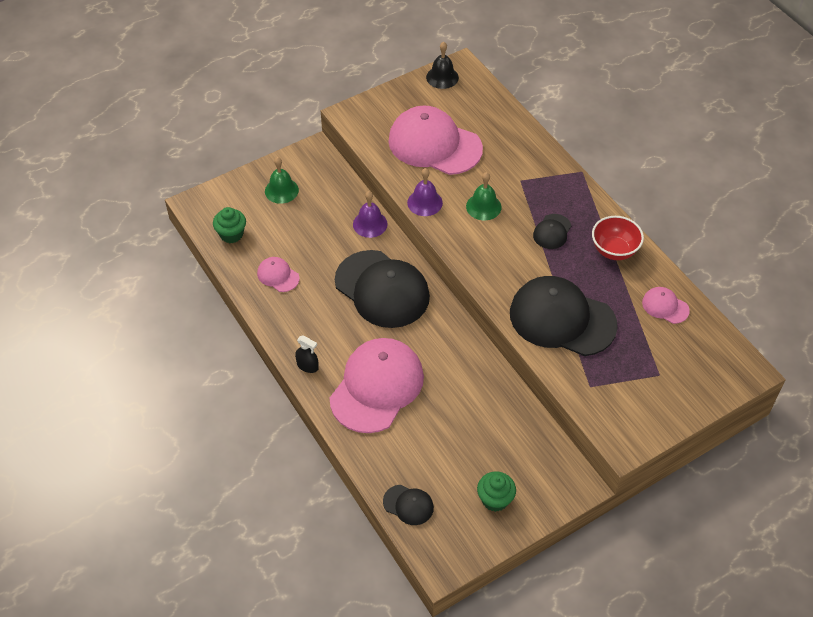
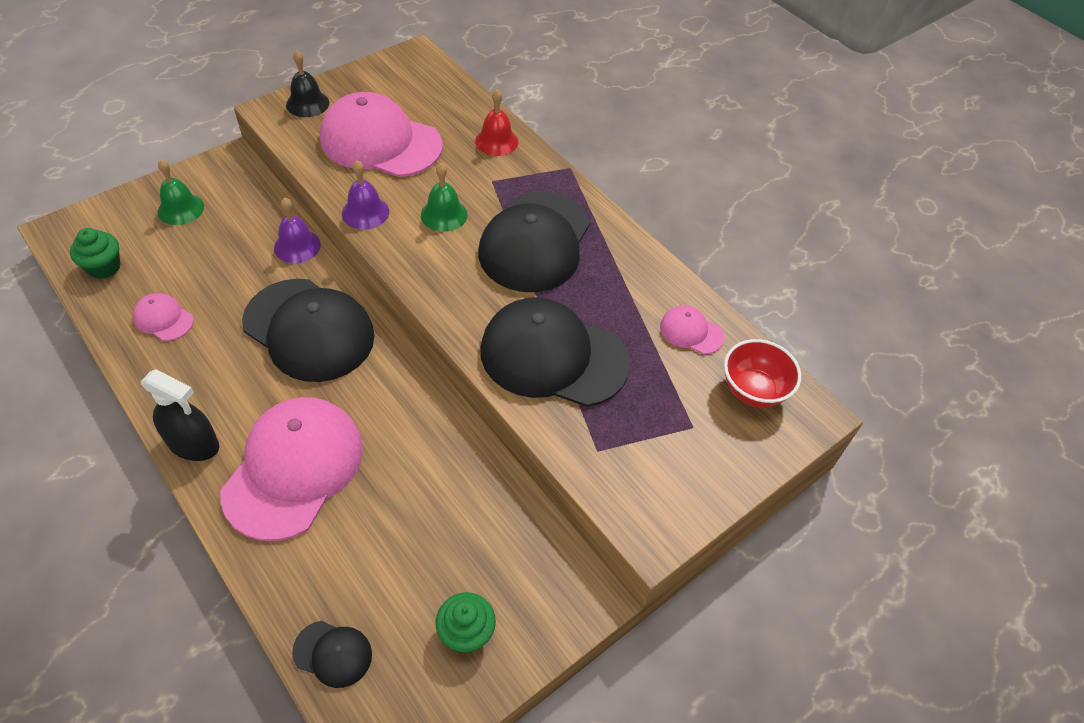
camera: 10 degrees left, 0 degrees up
(307, 366) = (193, 444): black spray bottle -> black spray bottle, size x1.67
(442, 77) = (392, 66): black bell -> black bell (307, 103)
(524, 146) = (496, 141): none -> red bell
(552, 232) = (535, 242): black cap -> black cap, size x2.24
(614, 250) = (617, 262): red bowl -> red bowl (753, 390)

